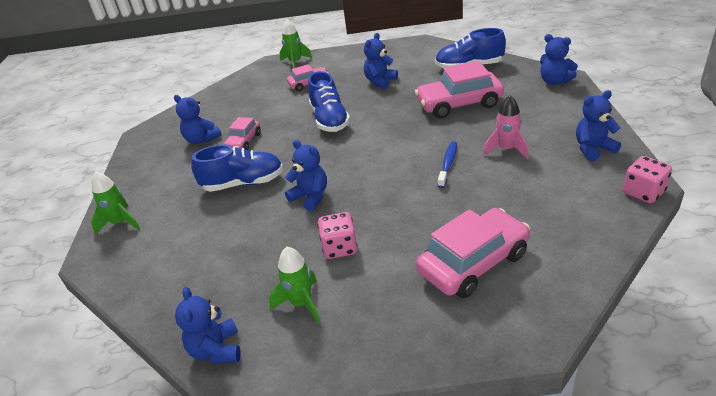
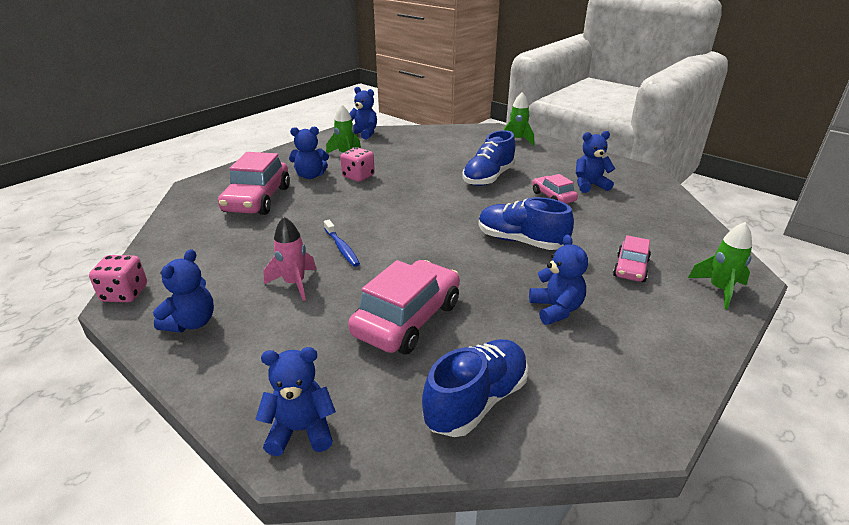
camera: 130 degrees right, 5 degrees down
(310, 197) = (423, 189): blue teddy bear -> blue teddy bear (310, 176)

